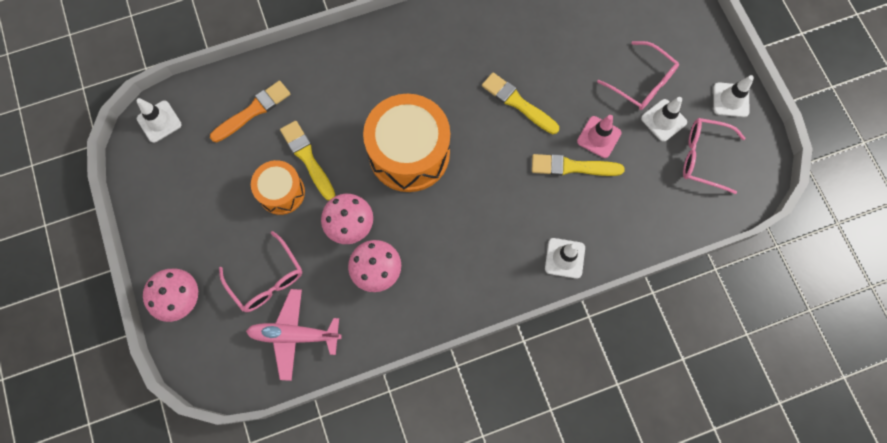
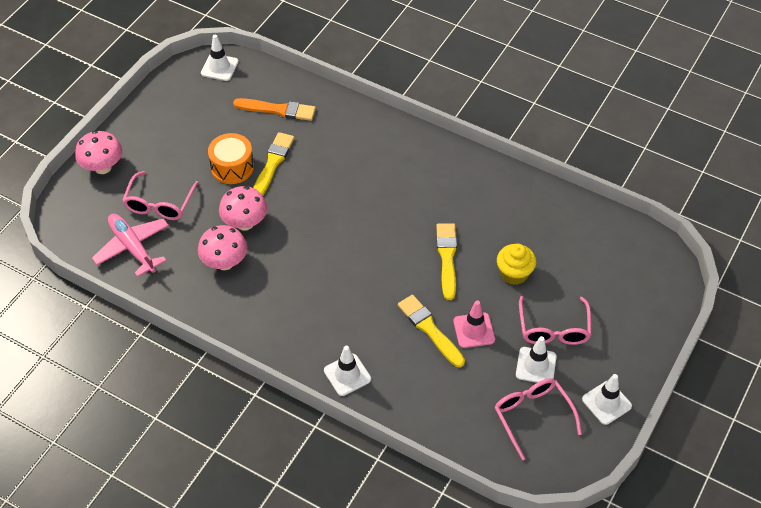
camera: 50 degrees right, 20 degrees down
(409, 153) = (336, 219): orange drum -> none
(572, 69) = (514, 274): none -> yellow cupcake

